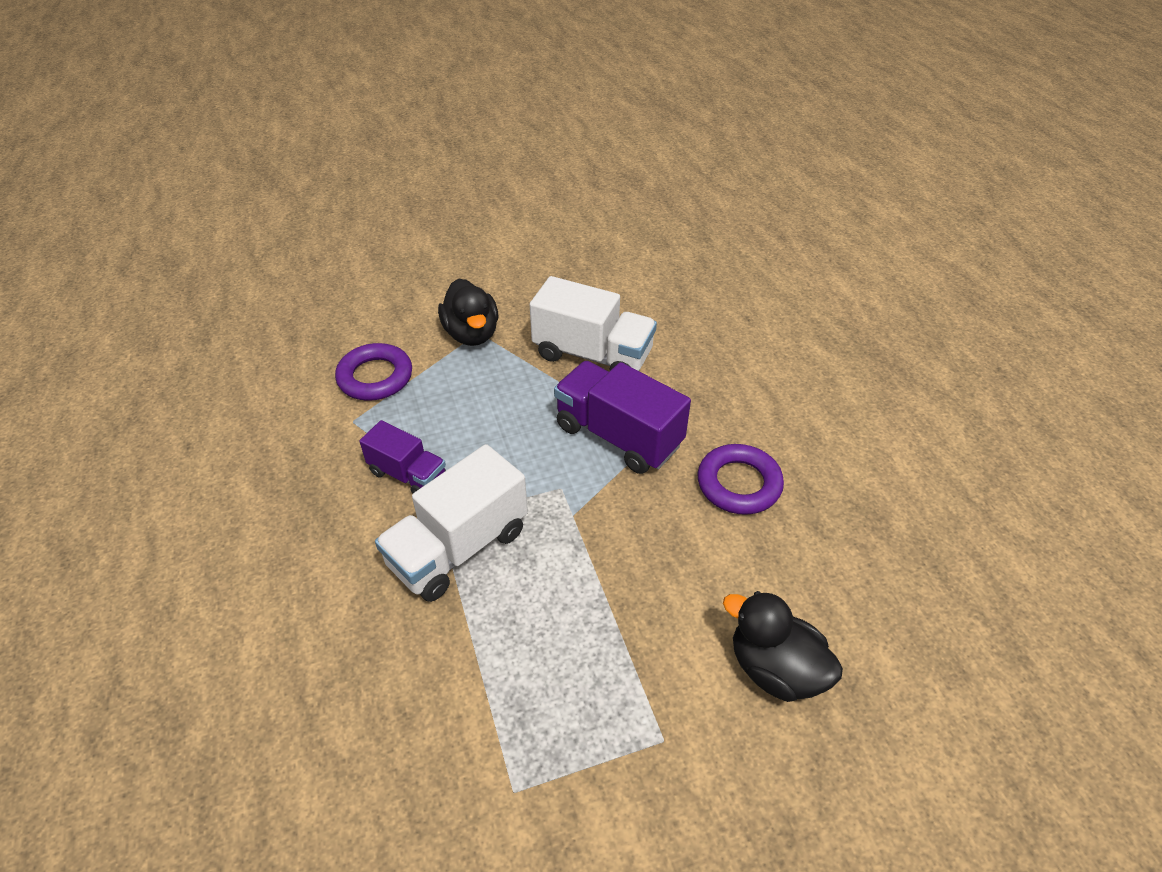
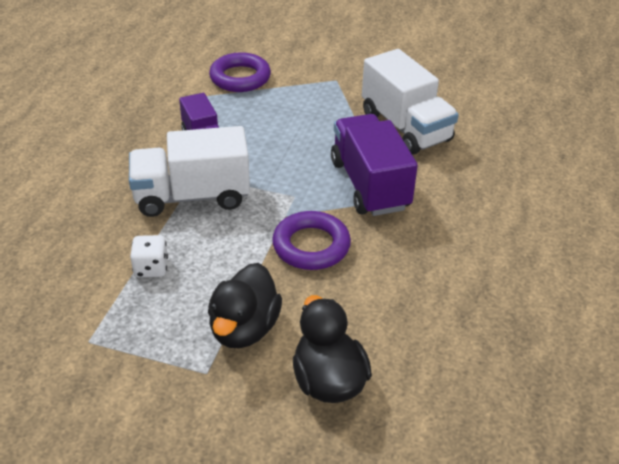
camera: 35 degrees right, 5 degrees down
(471, 334) = (330, 78): black duck -> black duck (244, 328)
(496, 659) = (151, 268): none -> white dice
(739, 484) = (429, 257): purple ring -> purple ring (311, 246)

